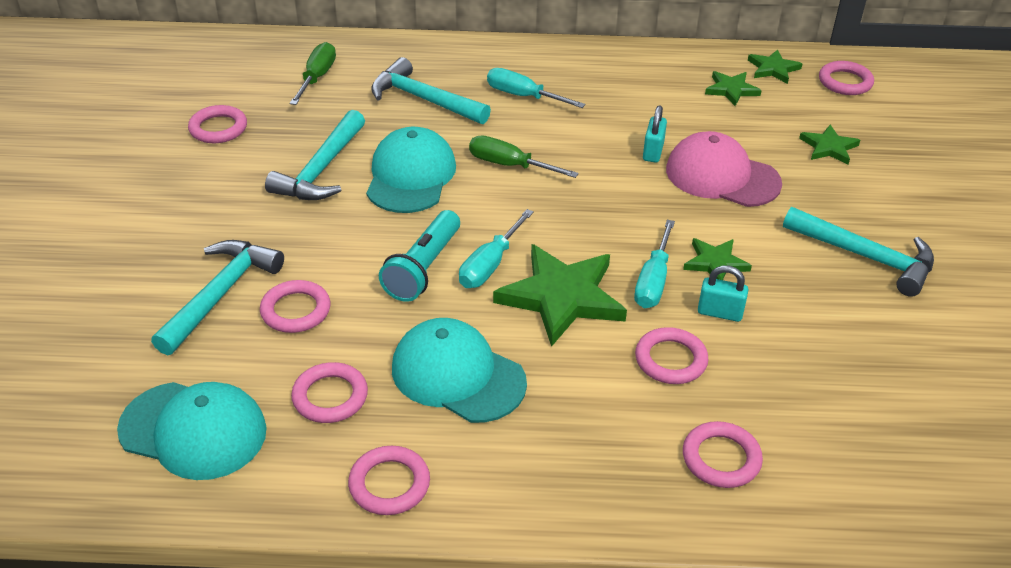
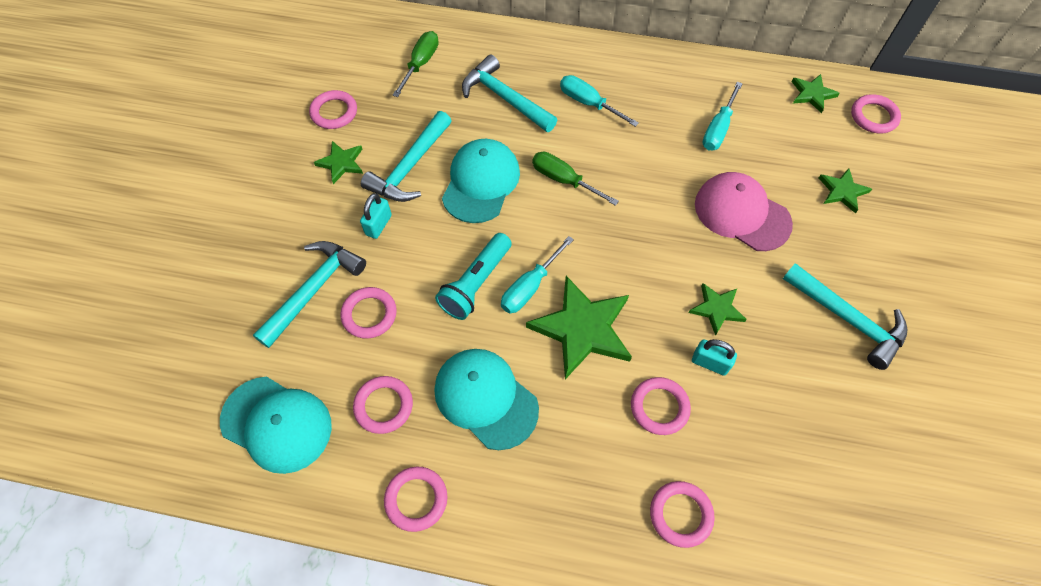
camera: 10 degrees right, 20 degrees up
(653, 152) = (687, 179): turquoise padlock -> turquoise padlock (378, 225)
(653, 281) = (661, 321): turquoise screwdriver -> turquoise screwdriver (718, 128)
(731, 90) = (770, 115): green star -> green star (341, 163)

